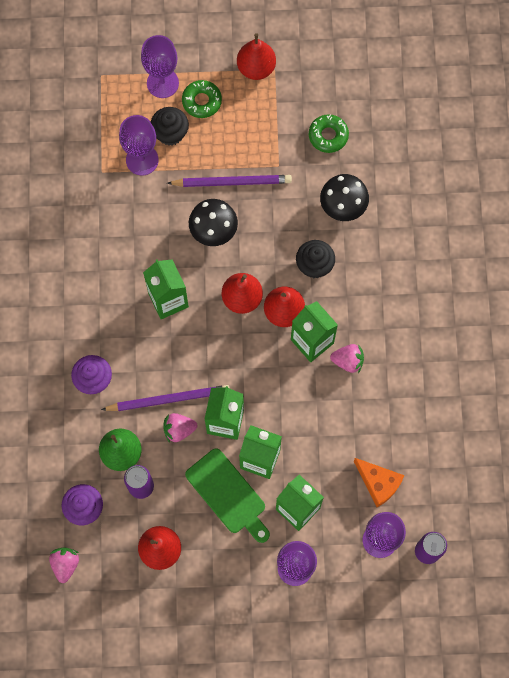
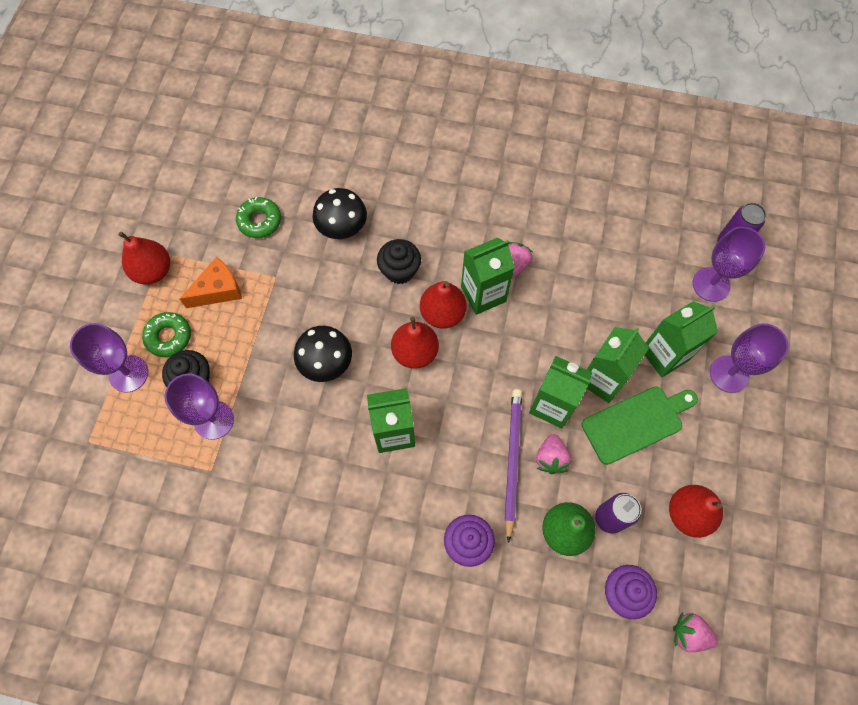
camera: 75 degrees left, 5 degrees down
(232, 182) = (276, 329): purple pencil -> none
(378, 483) = (651, 270): orange cheese -> orange cheese (218, 290)

